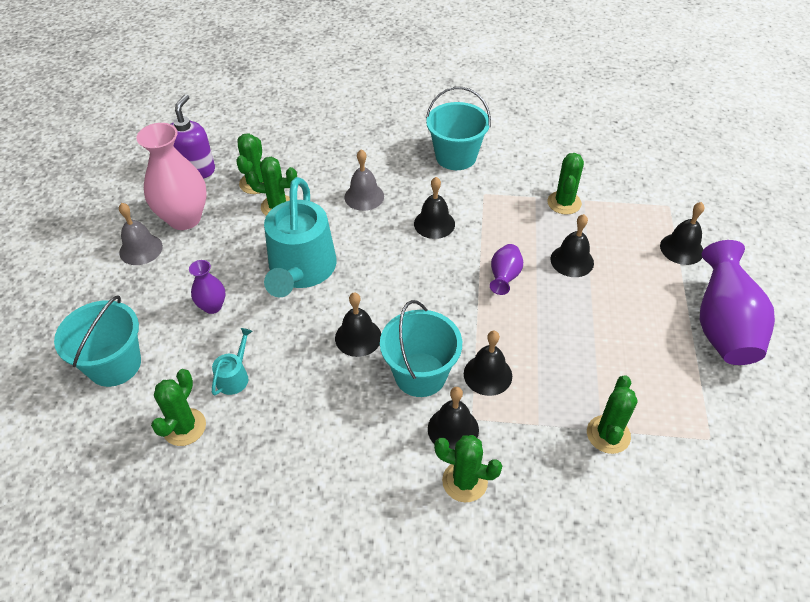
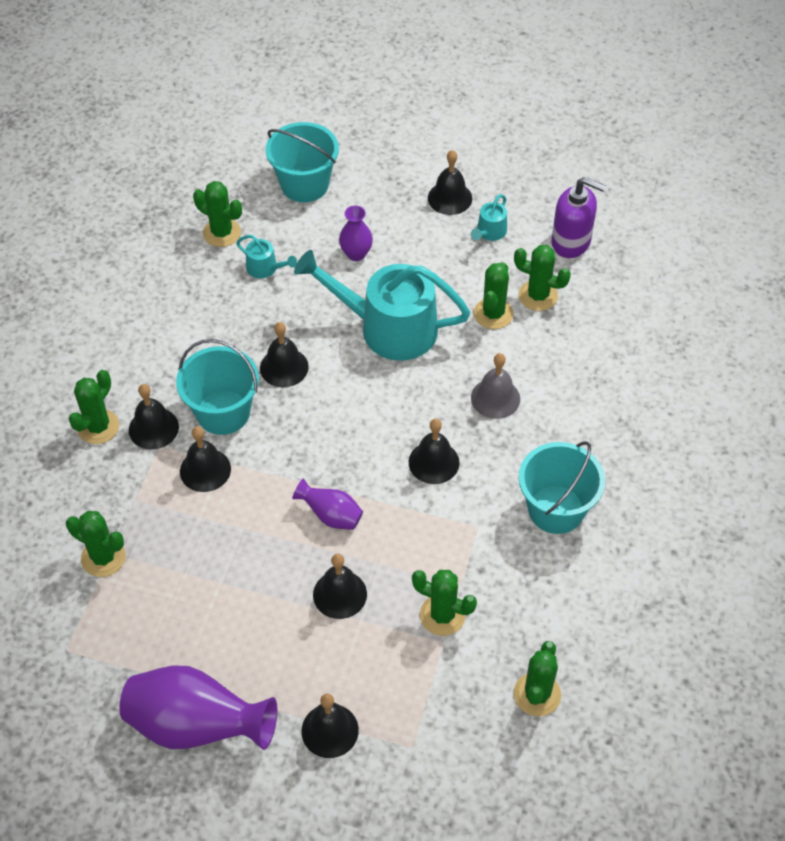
camera: 100 degrees right, 5 degrees up
(141, 249) = (450, 198): grey bell -> black bell
(184, 218) = (489, 232): pink vase -> turquoise watering can
(600, 153) = (537, 694): none -> green cactus

